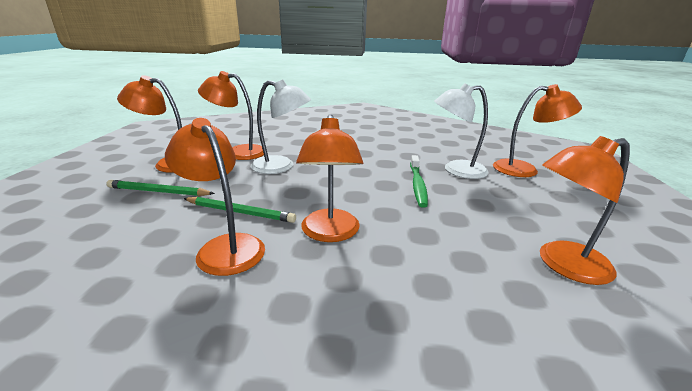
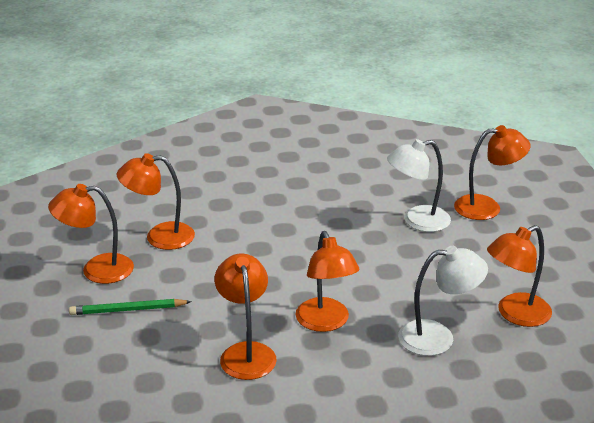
camera: 15 degrees left, 5 degrees up
(225, 247) = (246, 352): orange lamp -> orange lamp turned 45 degrees clockwise
(240, 212) = (231, 317): green pencil -> none
(281, 166) = (227, 251): white lamp -> white lamp (438, 337)
(417, 185) = (383, 251): green toothbrush -> none

